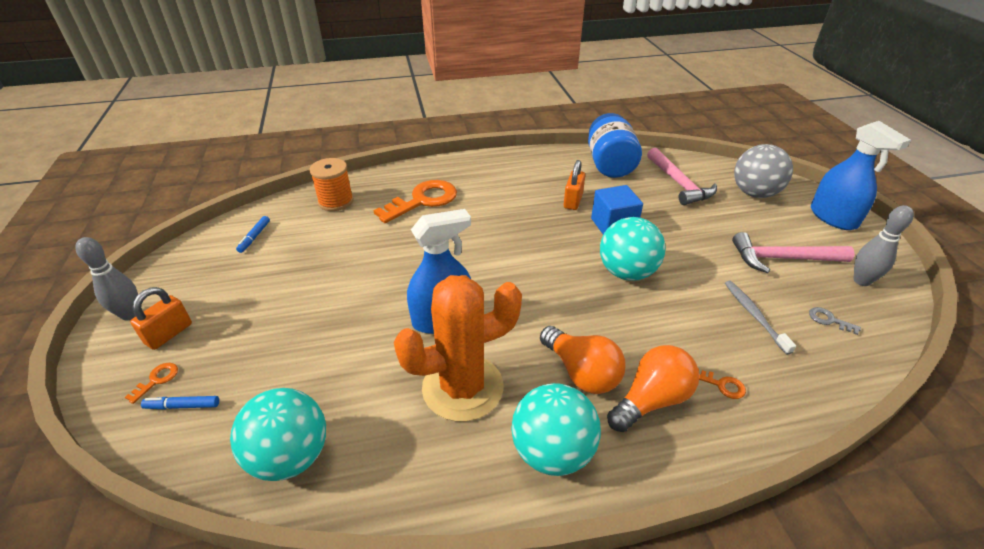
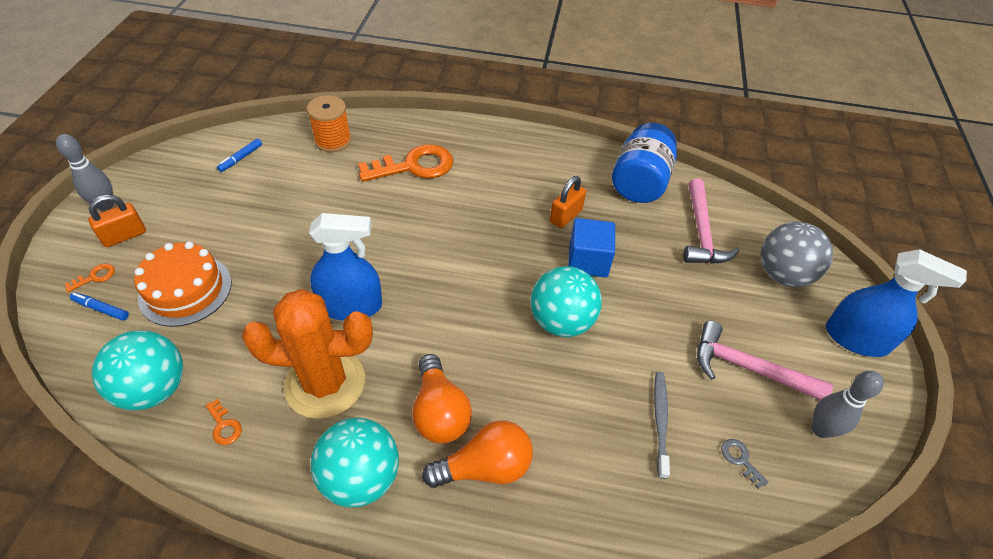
camera: 20 degrees right, 10 degrees up
(267, 359) = (185, 290): none -> orange cake
(722, 385) = (566, 482): orange key -> orange key (224, 426)
(833, 217) = (856, 338): blue spray bottle -> blue spray bottle turned 60 degrees counterclockwise

